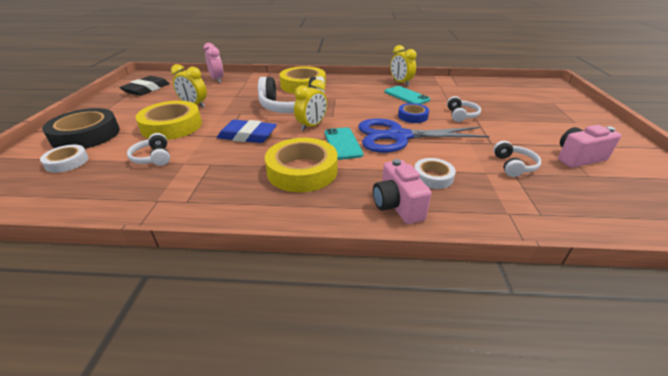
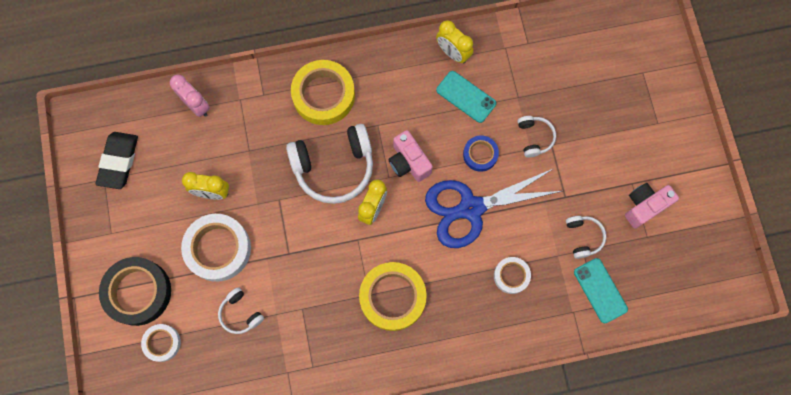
camera: 15 degrees left, 40 degrees up
(172, 126) = (218, 249): yellow tape -> white tape
(247, 135) = (312, 247): blue eraser -> none
(342, 143) = (416, 237): turquoise phone -> turquoise phone (600, 290)
(397, 206) = (486, 326): pink camera -> pink camera (408, 162)

